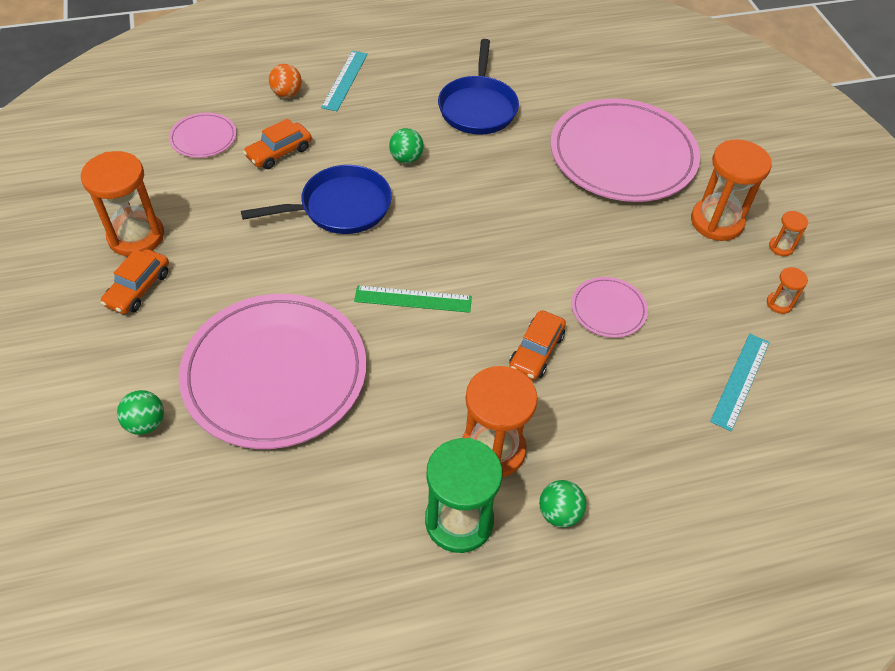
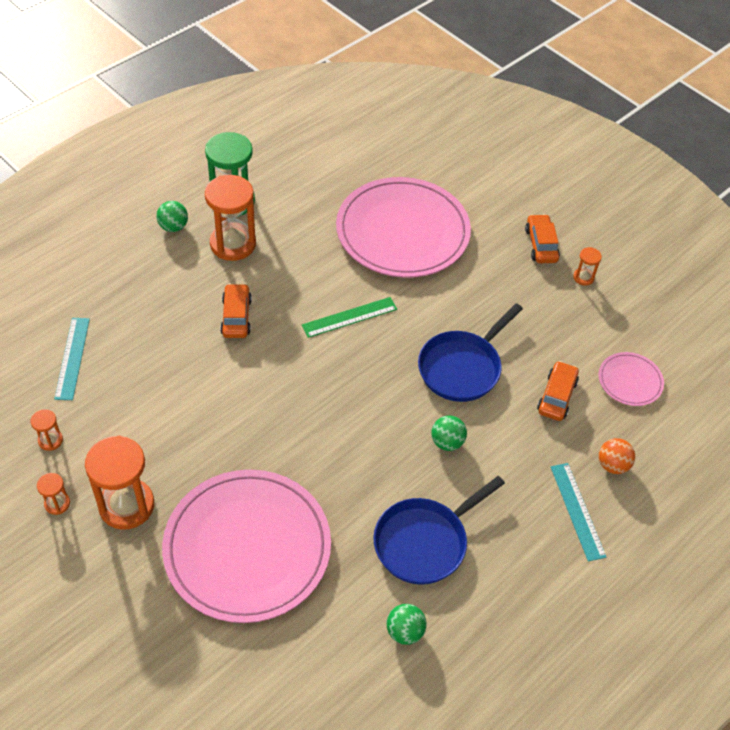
camera: 150 degrees right, 0 degrees up
(136, 236) = (583, 277): orange hourglass -> orange hourglass, size x0.46
(146, 423) = (452, 177): green ball -> green ball (405, 631)
(478, 107) = (425, 541): blue pan -> blue pan turned 105 degrees counterclockwise
(608, 309) = (195, 372): pink plate -> none

